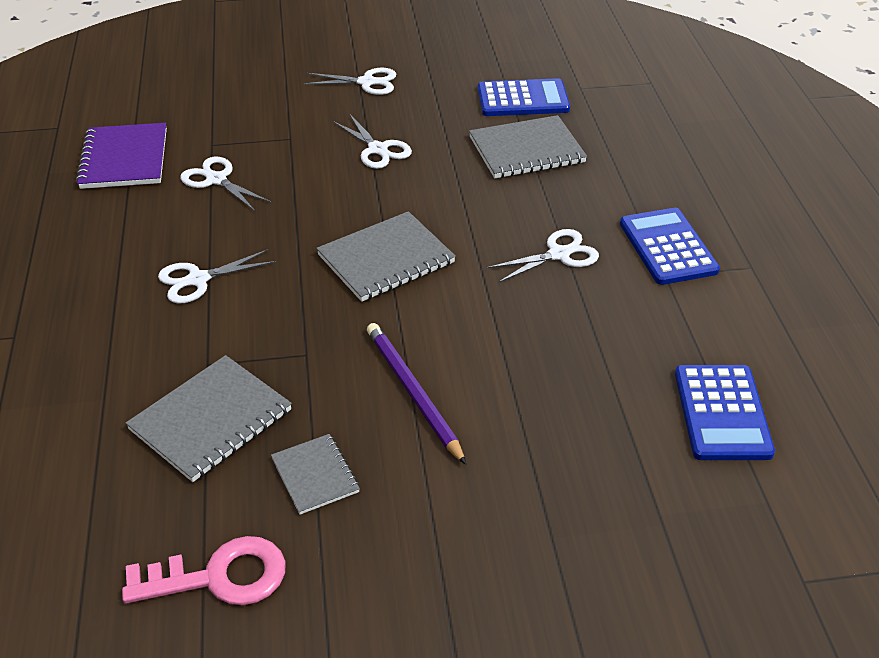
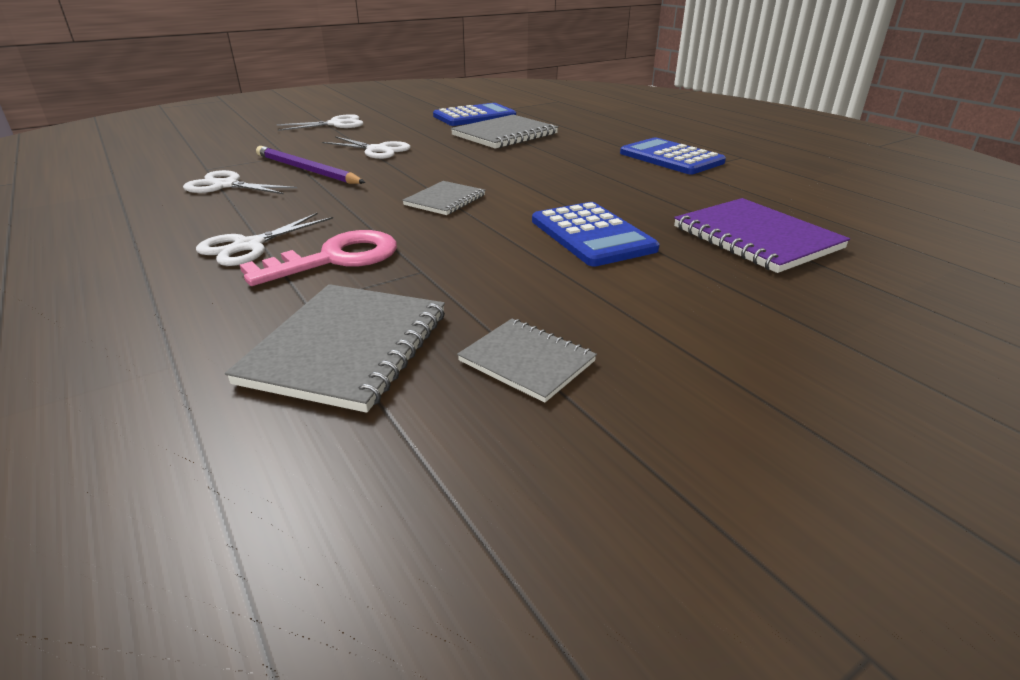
camera: 25 degrees left, 10 degrees down
(124, 159) = (108, 188): purple notebook -> purple notebook (756, 238)
(219, 576) = (495, 512): pink key -> pink key (336, 258)
(386, 259) = (445, 200): grey notebook -> grey notebook, size x0.59
(413, 393) = (566, 272): purple pencil -> purple pencil (307, 170)
(558, 254) = (594, 174): white scissors -> none
(722, 413) = (841, 225): blue calculator -> blue calculator (591, 235)

